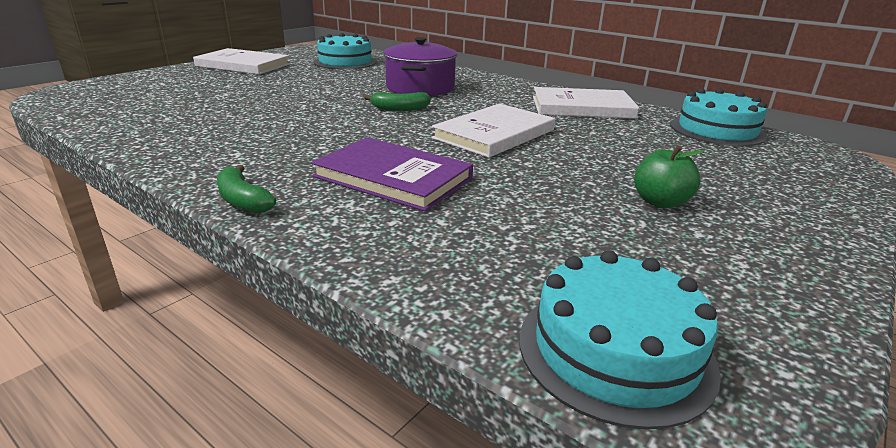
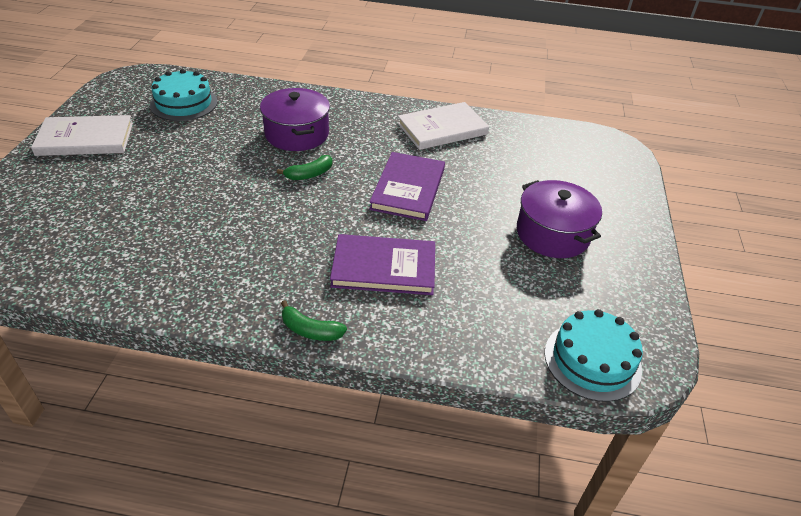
camera: 30 degrees left, 15 degrees up
(494, 134) = (408, 189): white book -> purple book
(660, 202) = (552, 234): green apple -> purple pot
(717, 130) = (544, 135): turquoise cake -> none

